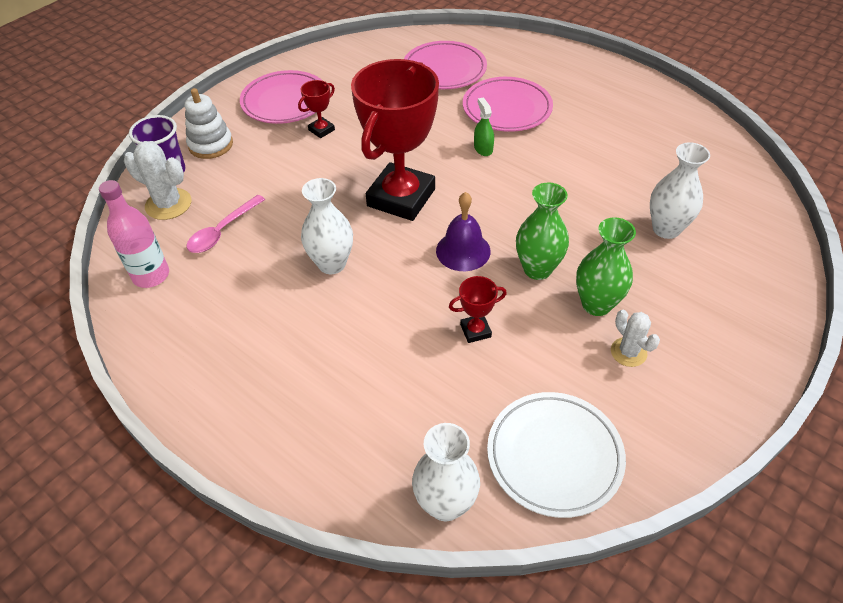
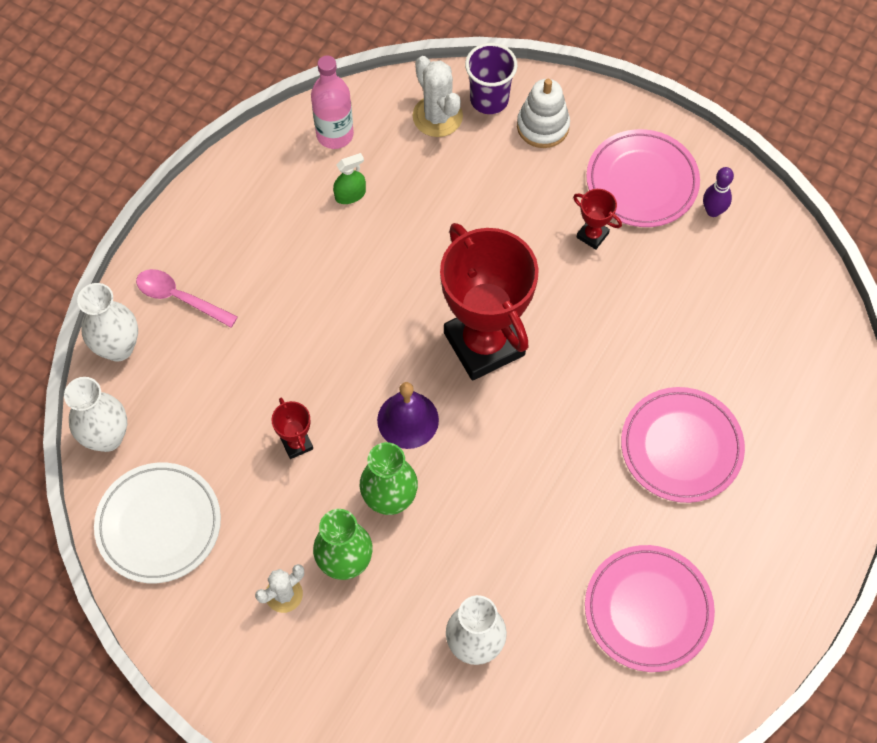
camera: 80 degrees right, 15 degrees up
(168, 204) = (437, 116): white cactus -> white cactus turned 45 degrees counterclockwise
(222, 231) = (404, 179): pink spoon -> pink spoon (179, 298)
(323, 73) = (713, 211): none -> purple bowling pin
(332, 264) = (371, 293): white vase -> white vase (118, 348)
(401, 197) = (484, 344): red trophy -> red trophy turned 45 degrees clockwise
(444, 69) = (755, 358): pink plate -> pink plate (648, 610)
(483, 148) = (590, 425): green spray bottle -> green spray bottle (350, 195)

